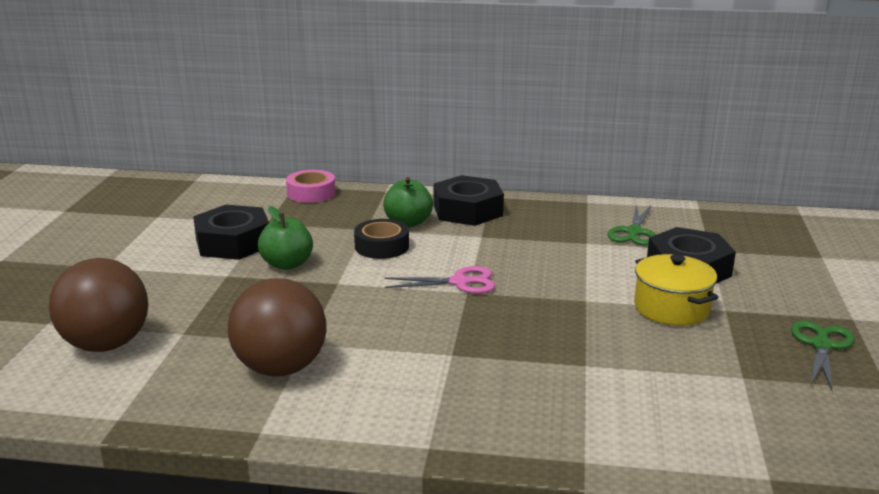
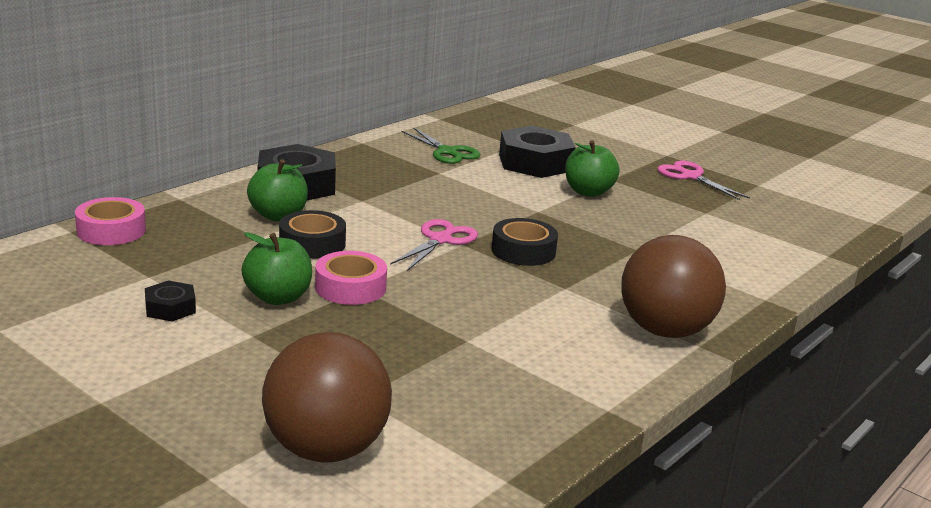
camera: 60 degrees left, 0 degrees up
(233, 242) = (170, 308): black nut -> black nut, size x0.49
(280, 368) = (501, 366): brown ball -> brown ball (665, 331)
(333, 279) = (350, 287): none -> pink tape
(494, 318) = (523, 251): none -> black tape
(671, 308) = (588, 192): yellow pot -> green apple
(821, 345) = (690, 176): green scissors -> pink scissors

